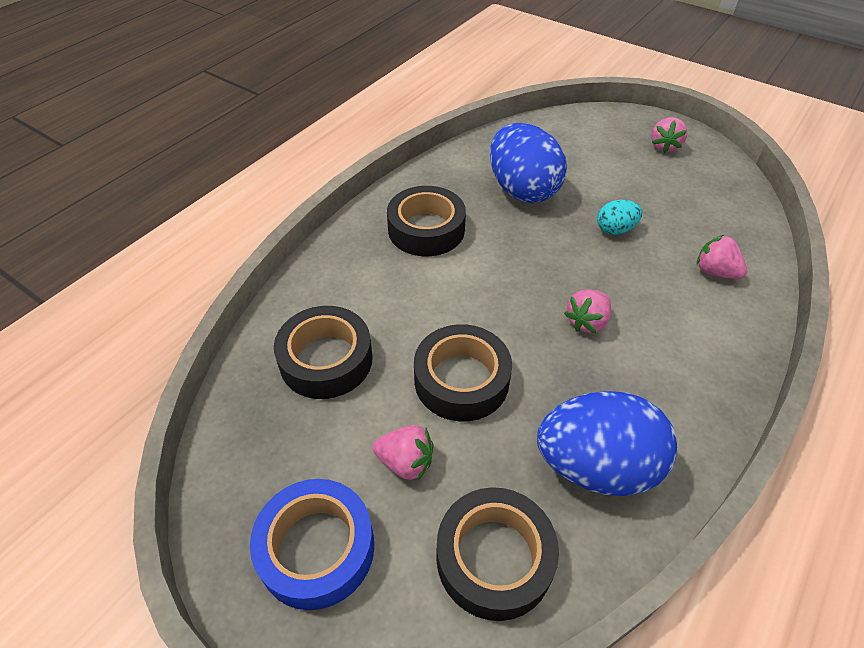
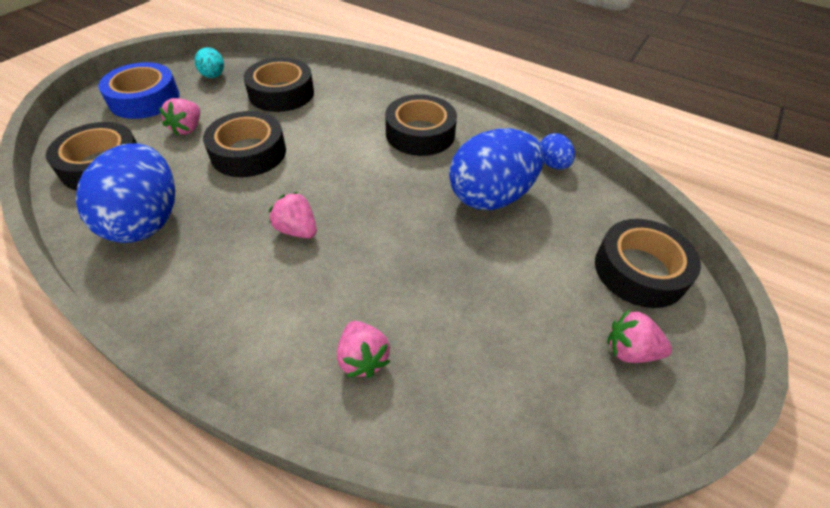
camera: 85 degrees right, 0 degrees up
(476, 150) = (552, 164): none -> blue egg
(593, 129) = (639, 270): none -> black tape
(615, 229) = (433, 268): turquoise egg -> turquoise egg (213, 76)
(715, 272) = (363, 358): pink strawberry -> pink strawberry turned 120 degrees clockwise

